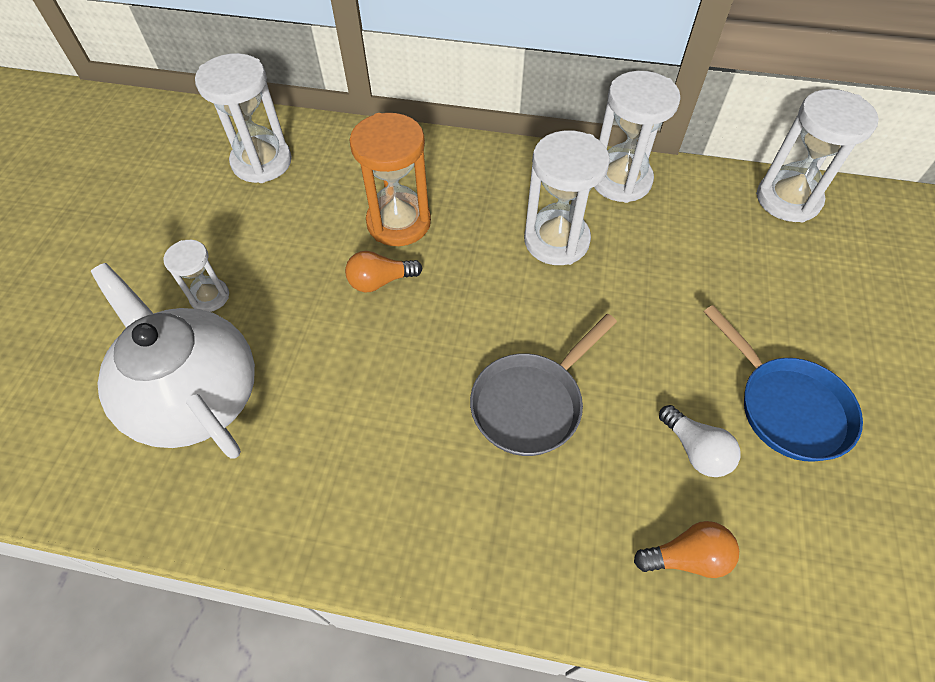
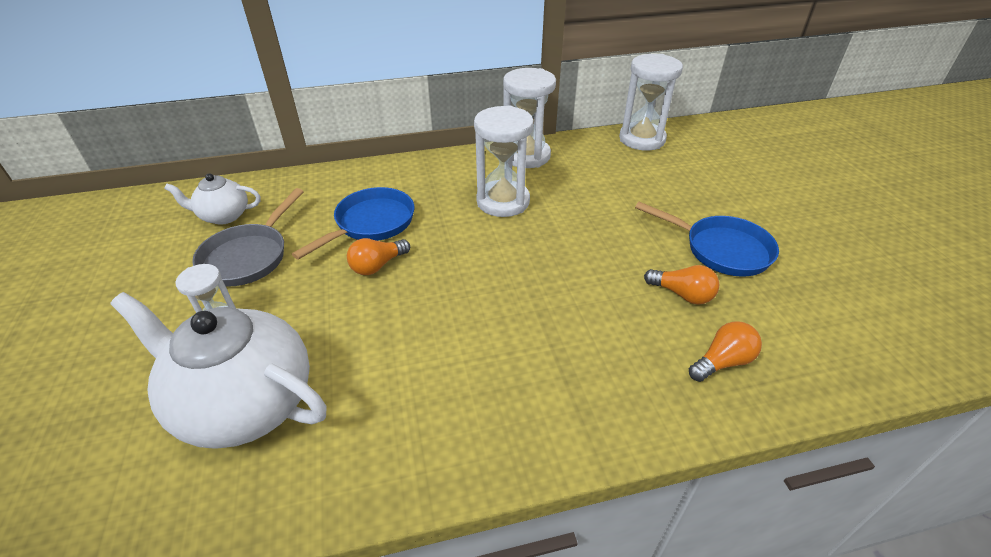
camera: 25 degrees left, 15 degrees down
(262, 162) = (224, 216): white hourglass -> white teapot
(399, 222) = (371, 224): orange hourglass -> blue pan
(531, 403) = (548, 306): grey pan -> grey pan (248, 256)
(695, 450) = (682, 294): white light bulb -> orange light bulb

